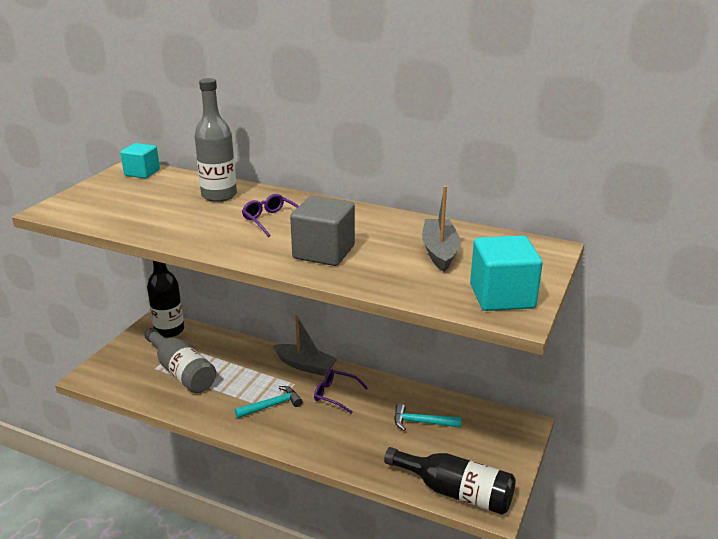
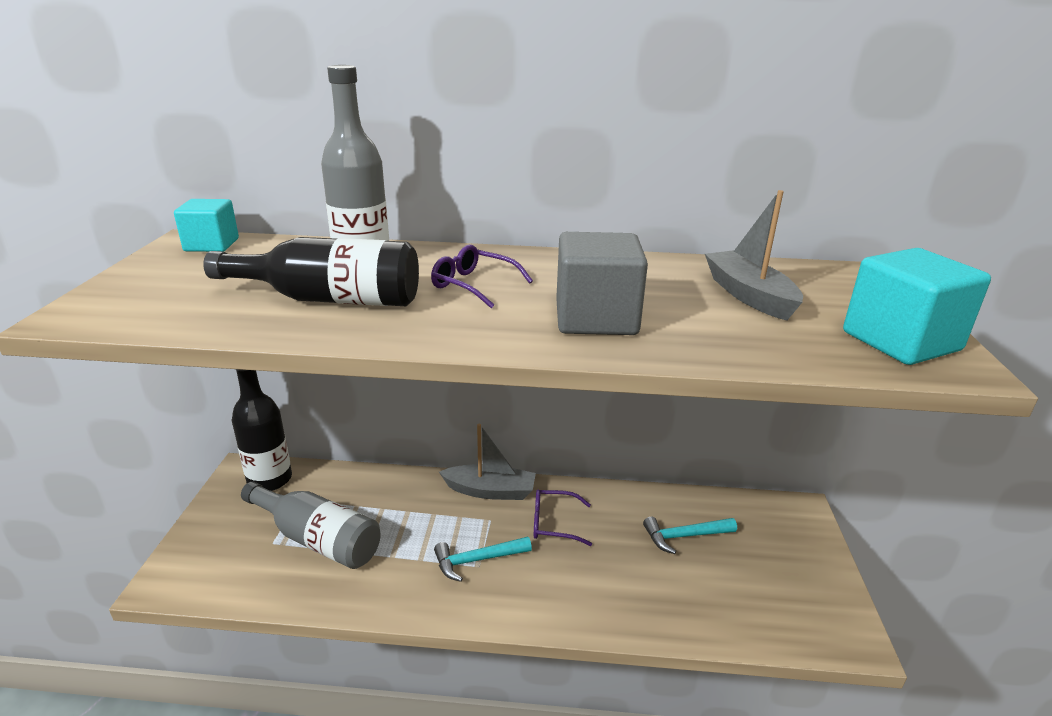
camera: 20 degrees left, 0 degrees up
(272, 405) = (477, 560): turquoise hammer -> turquoise hammer turned 150 degrees counterclockwise
(455, 492) = (791, 626): black bottle -> black bottle (330, 299)

